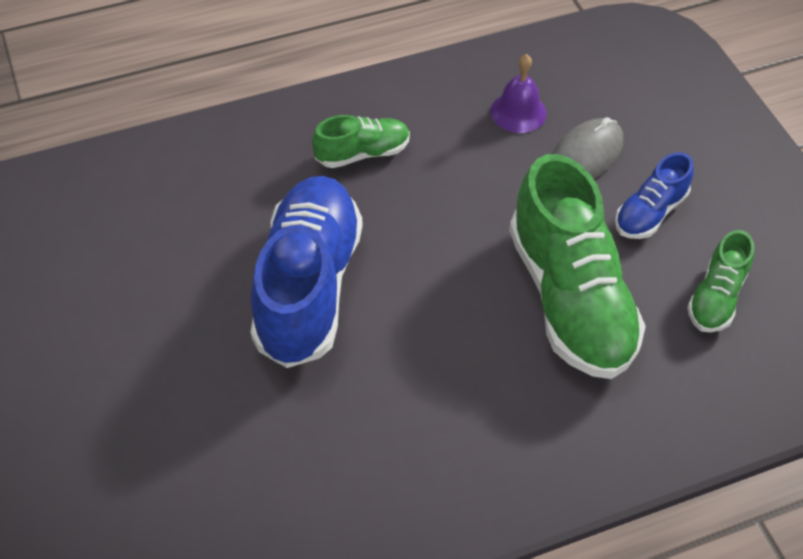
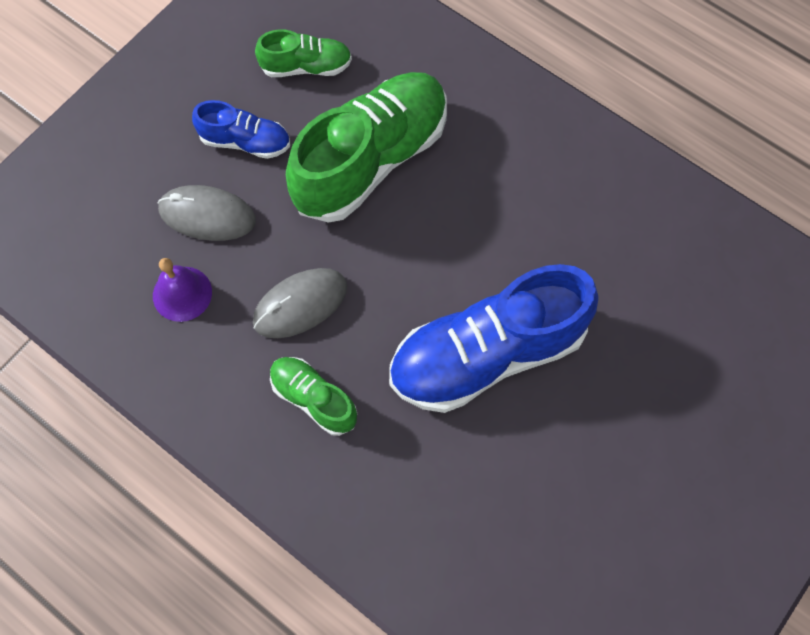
camera: 120 degrees left, 15 degrees up
(453, 181) = (300, 304): none -> grey mouse

